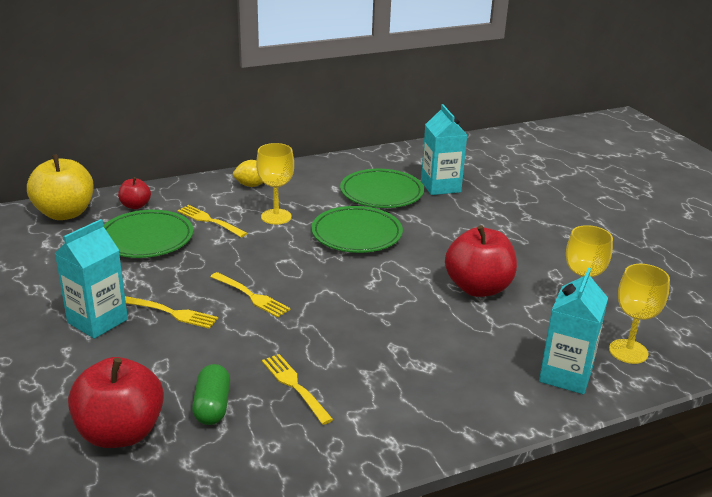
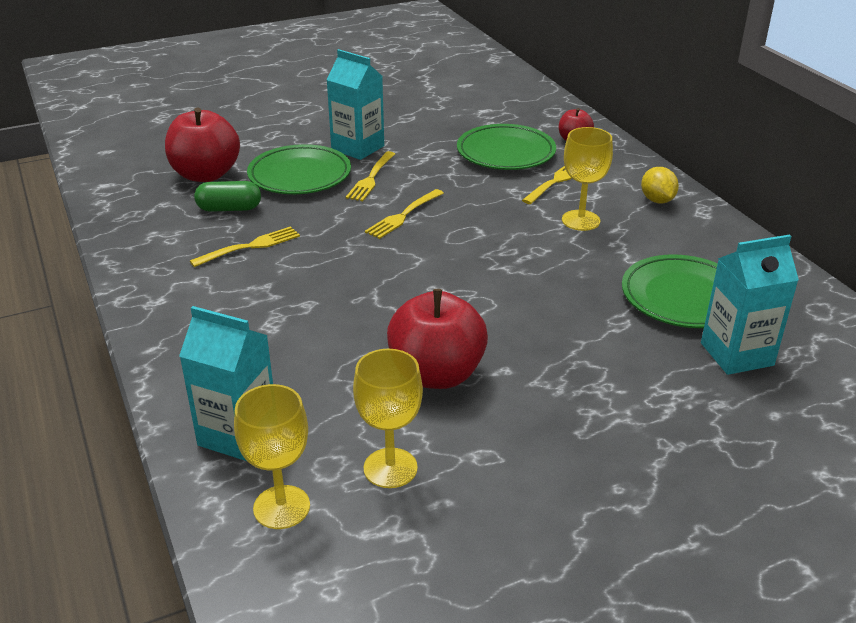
camera: 90 degrees right, 5 degrees up
(65, 213) = (544, 110): yellow apple -> none
(356, 234) = (555, 277): green plate -> green plate (300, 175)

